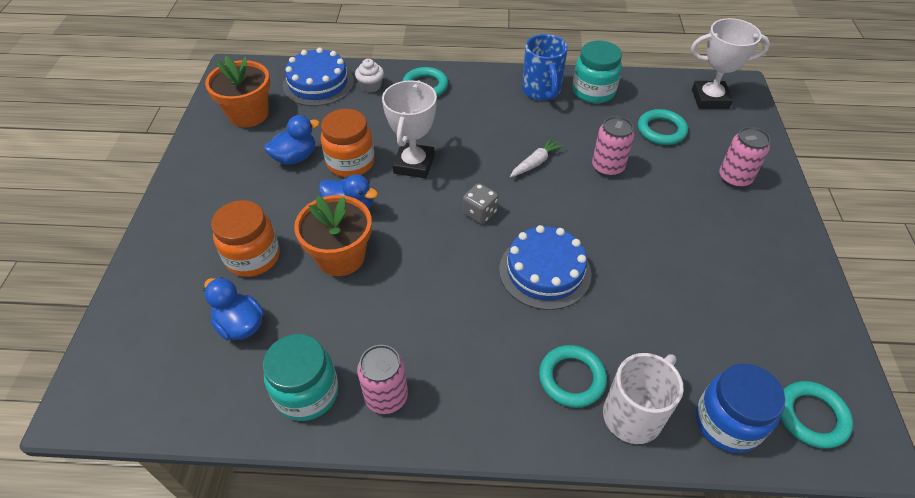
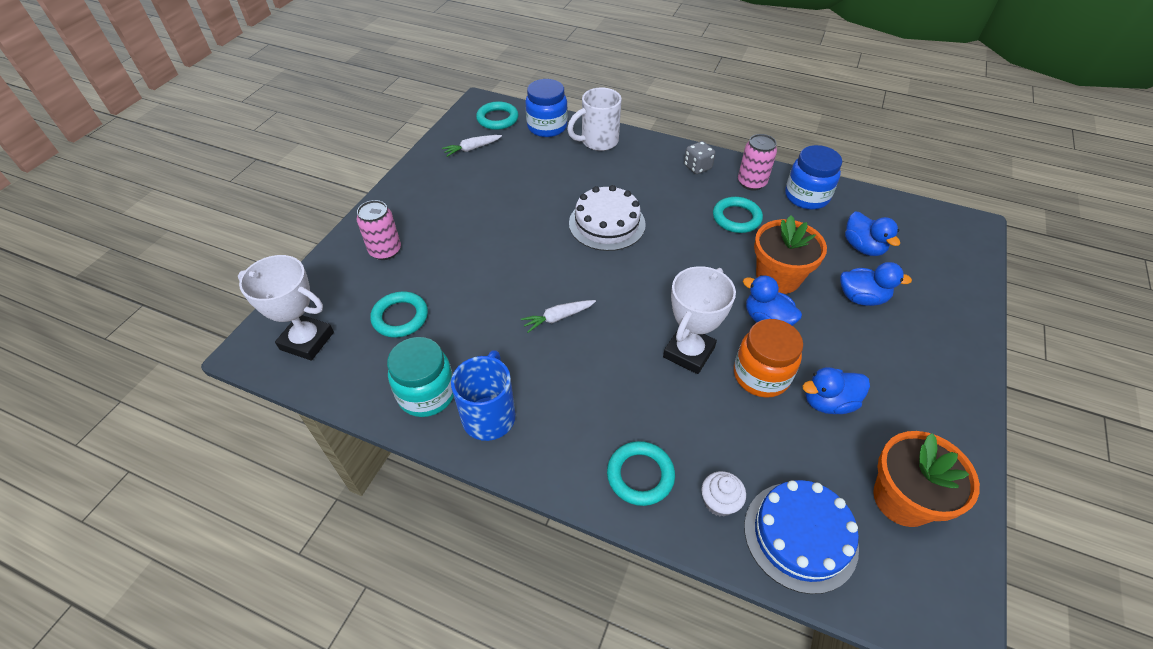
camera: 160 degrees left, 0 degrees up
(253, 257) = (861, 298): orange jar -> blue duck
(307, 393) = (806, 196): turquoise jar -> blue jar
(480, 213) = (639, 282): grey dice -> grey dice (697, 167)
(545, 271) = (607, 223): blue cake -> white cake
(571, 378) = (625, 163): turquoise ring -> turquoise ring (736, 218)
(607, 167) = (490, 293): pink can -> none
(787, 339) = (472, 149): none -> white carrot

